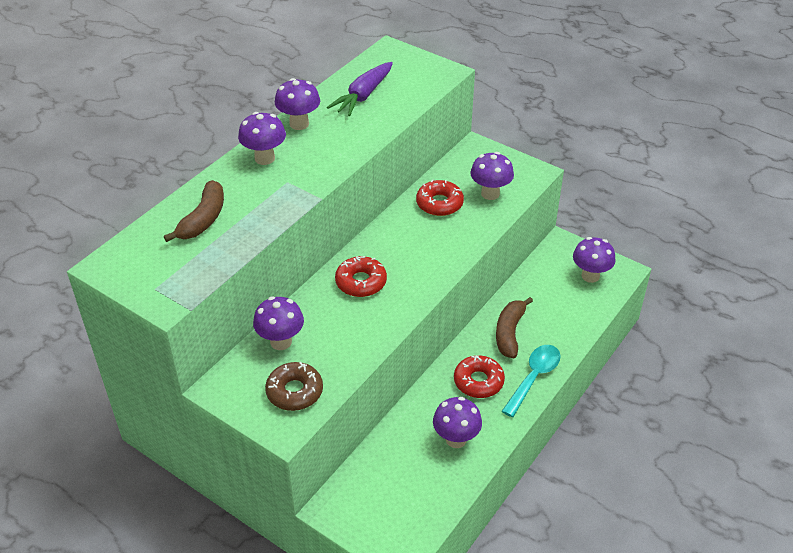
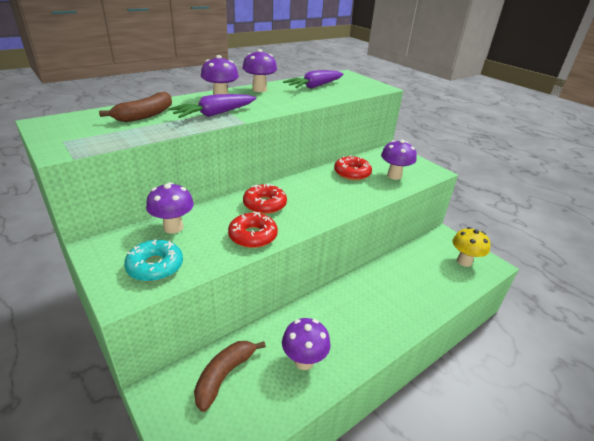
camera: 15 degrees right, 10 degrees down
(278, 193) = (214, 114): none -> purple carrot
(294, 391) = (155, 266): brown donut -> turquoise donut
(478, 381) = (344, 316): red donut -> red donut (253, 236)
(509, 333) = (384, 285): brown banana -> brown banana (224, 375)
(533, 377) = (395, 326): turquoise spoon -> none
(590, 276) = (464, 261): purple mushroom -> yellow mushroom

